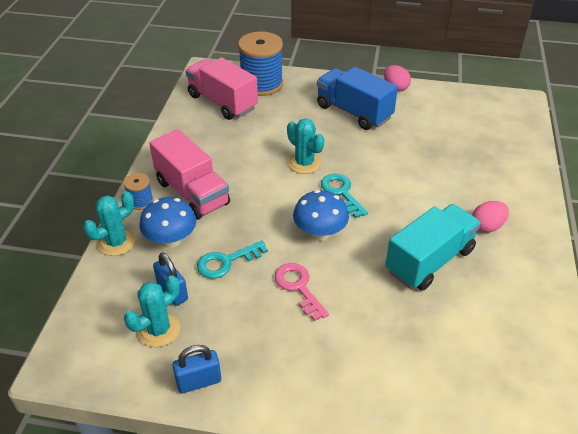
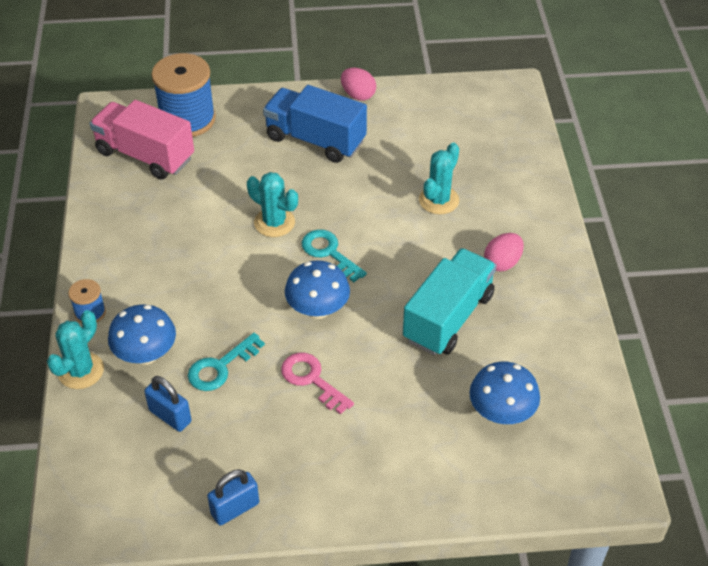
camera: 15 degrees left, 5 degrees up
(158, 330) = (170, 463): turquoise cactus -> turquoise cactus (439, 200)
(192, 193) = (150, 288): pink truck -> none
(460, 351) = (501, 413): none -> blue mushroom

